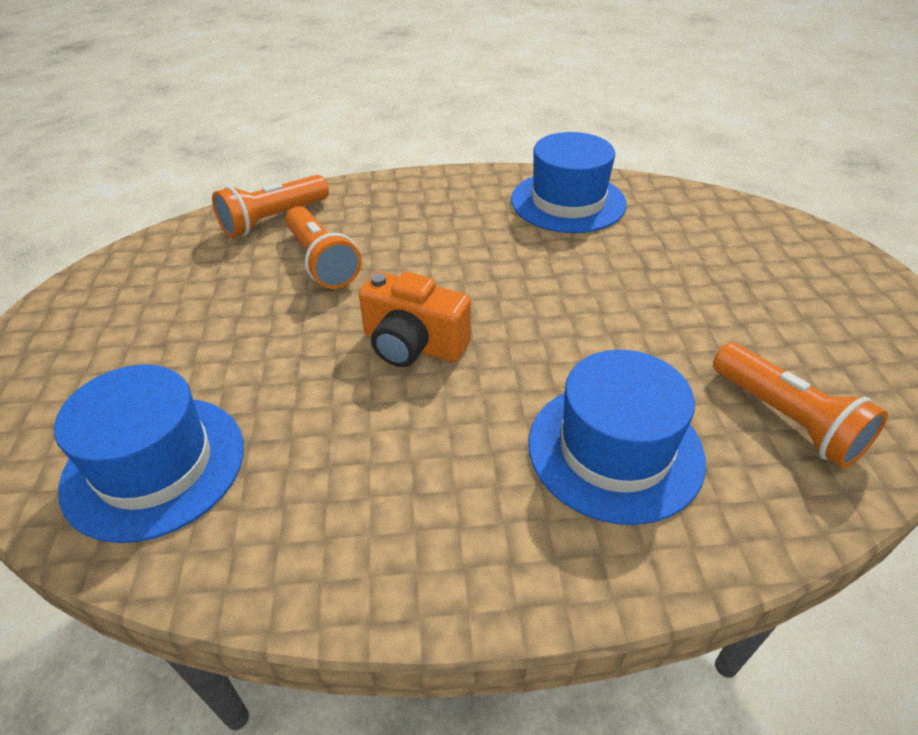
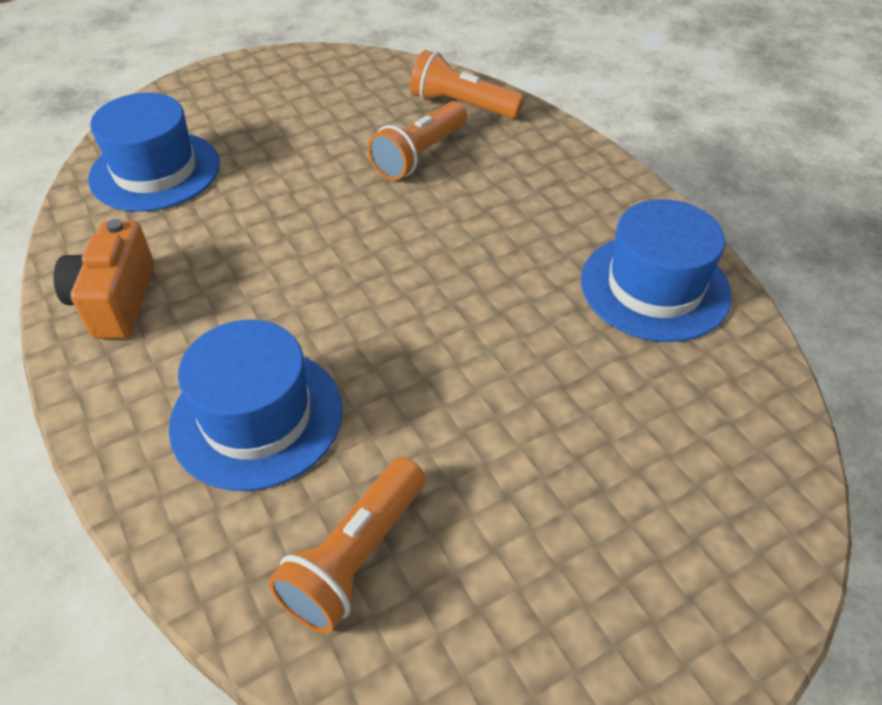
camera: 65 degrees right, 5 degrees up
(413, 345) = (335, 247): orange camera -> orange camera (116, 301)

